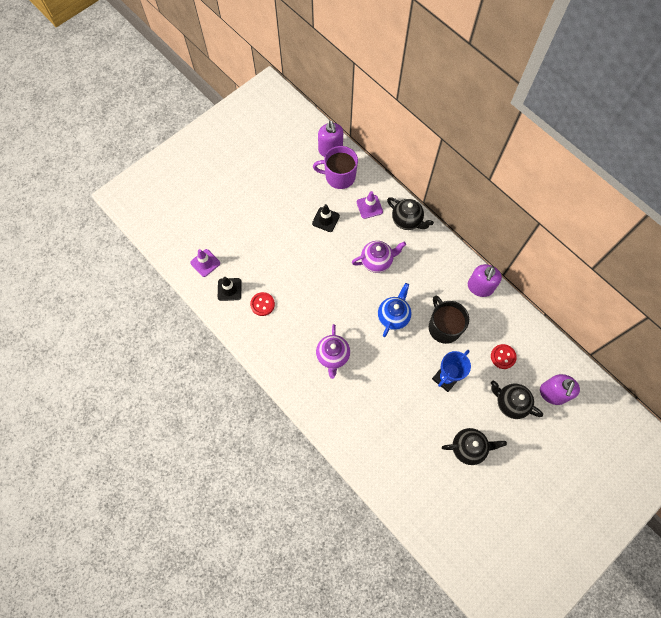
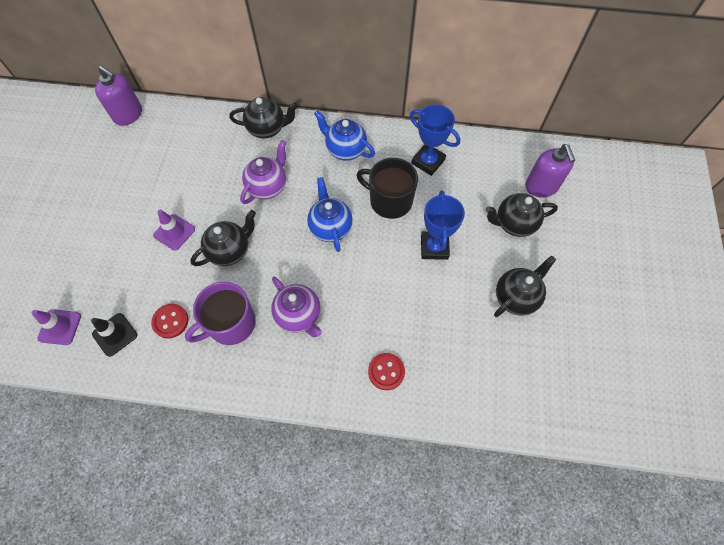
camera: 40 degrees left, 5 degrees down
(324, 286) = (230, 251): none -> black teapot
(326, 219) = (177, 184): black traffic cone -> none
(339, 176) = (159, 133): purple mug -> purple mug (230, 324)
(369, 207) = (216, 141): purple traffic cone -> purple traffic cone (174, 232)
(444, 271) = (345, 150): none -> blue teapot
(480, 287) = (391, 141): purple soap dispenser -> none
(491, 319) = (428, 162): none -> blue trophy
(503, 357) = (468, 187): red button -> red button (386, 372)

